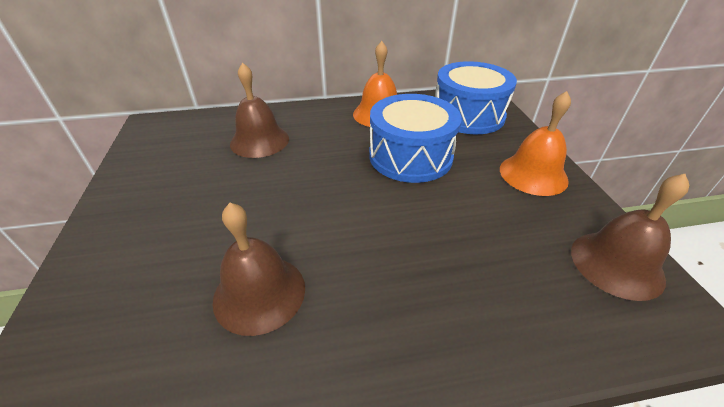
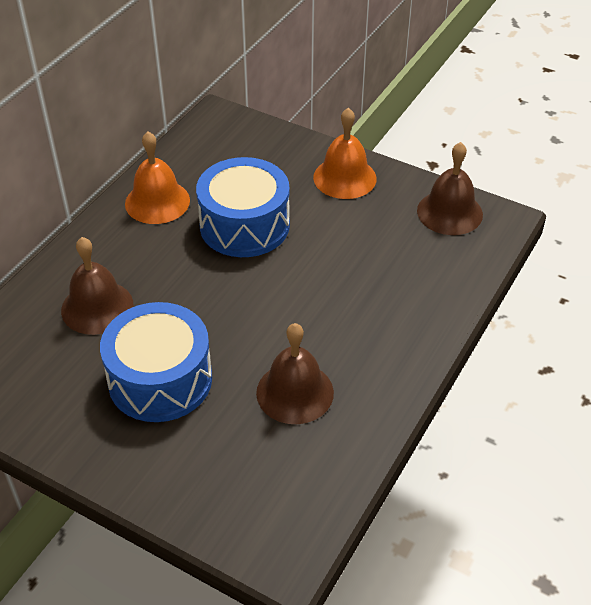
camera: 50 degrees left, 5 degrees up
(468, 115) = (233, 149): blue drum -> blue drum (160, 379)

